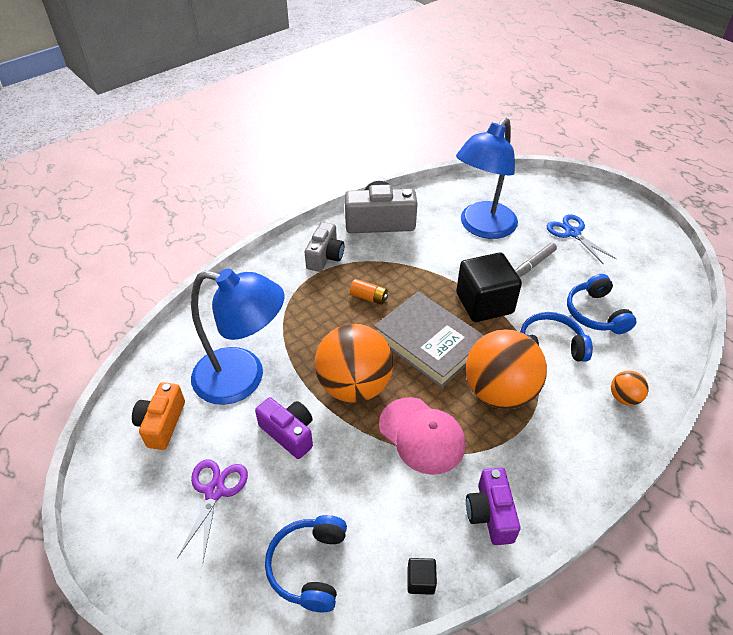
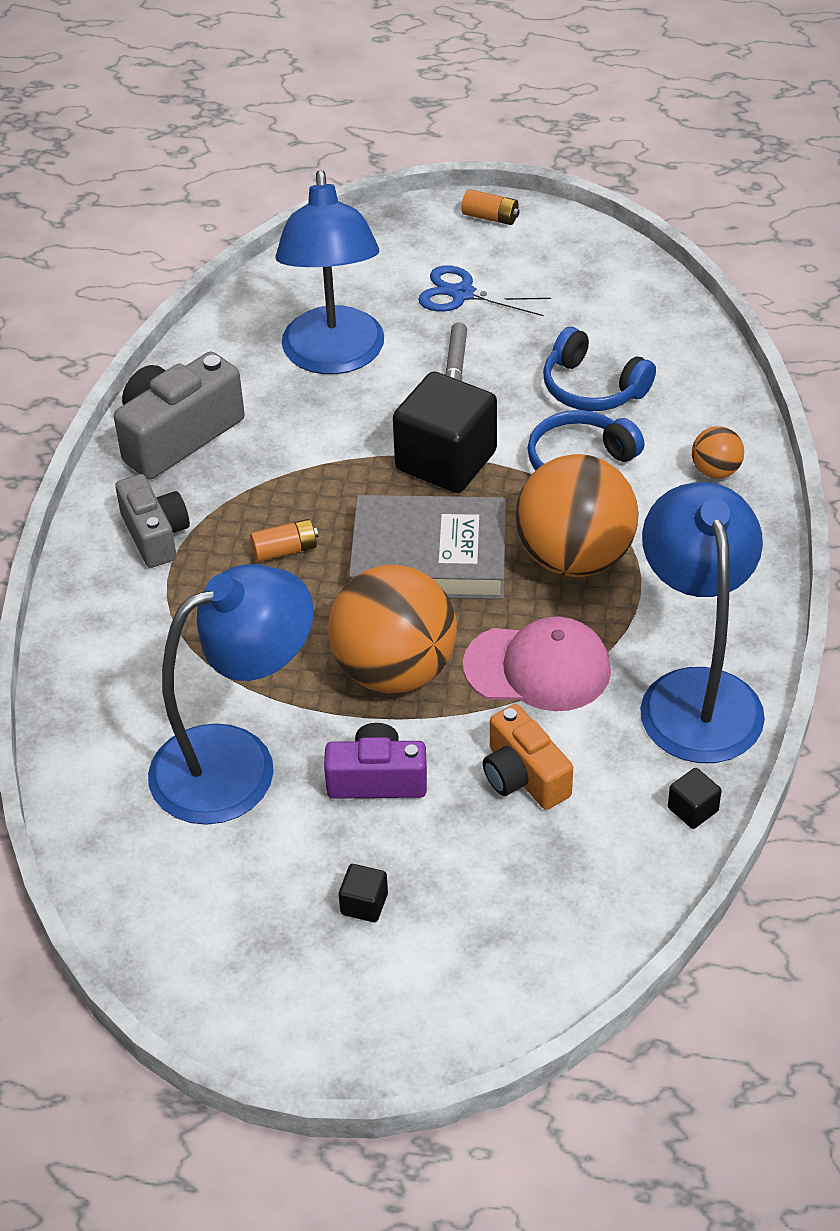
camera: 40 degrees left, 0 degrees up
(162, 423) = (196, 889): orange camera -> orange camera (523, 776)
(215, 491) = (364, 904): purple scissors -> black cube
(309, 566) = (564, 887): blue headphones -> none
(490, 514) = (696, 694): purple camera -> blue lamp
(622, 207) = (490, 217): none -> orange battery

